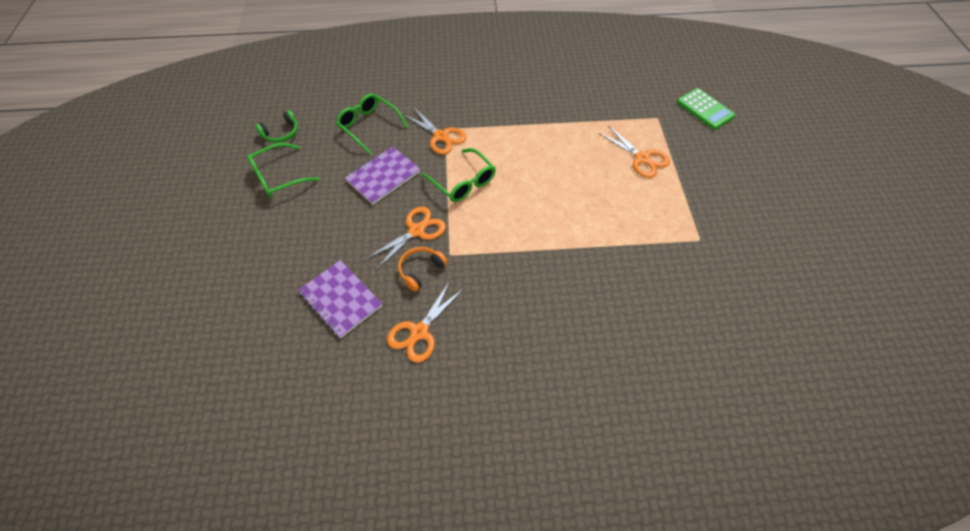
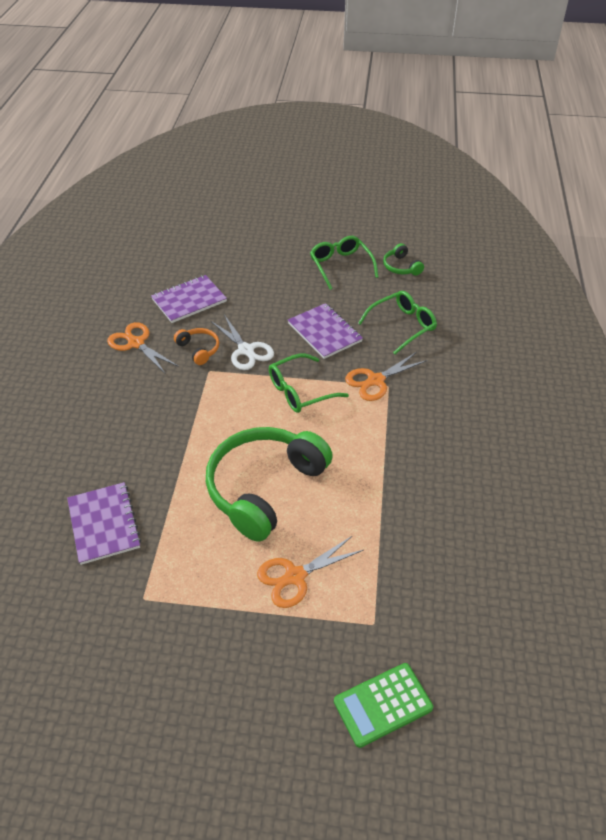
camera: 100 degrees right, 10 degrees down
(416, 230) = (246, 350): orange scissors -> white scissors
(573, 188) = (264, 487): none -> green headphones
(649, 287) = (103, 524): none -> purple notebook

